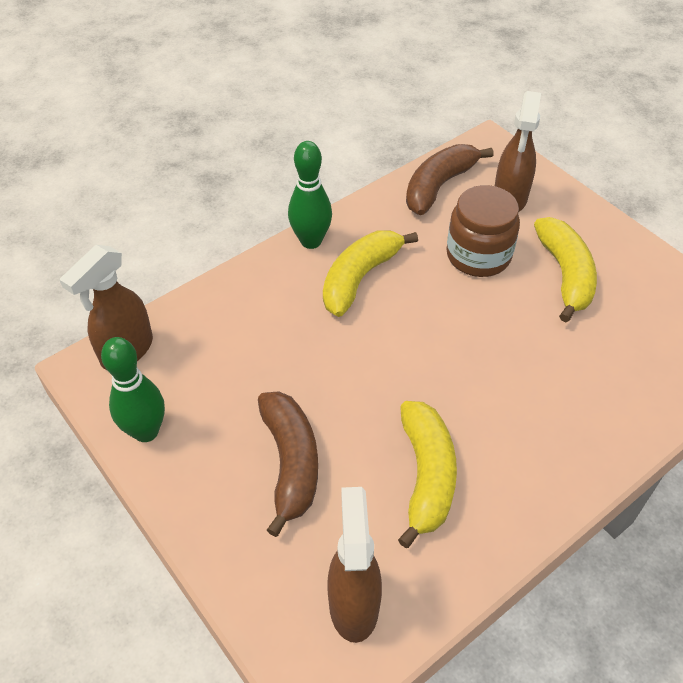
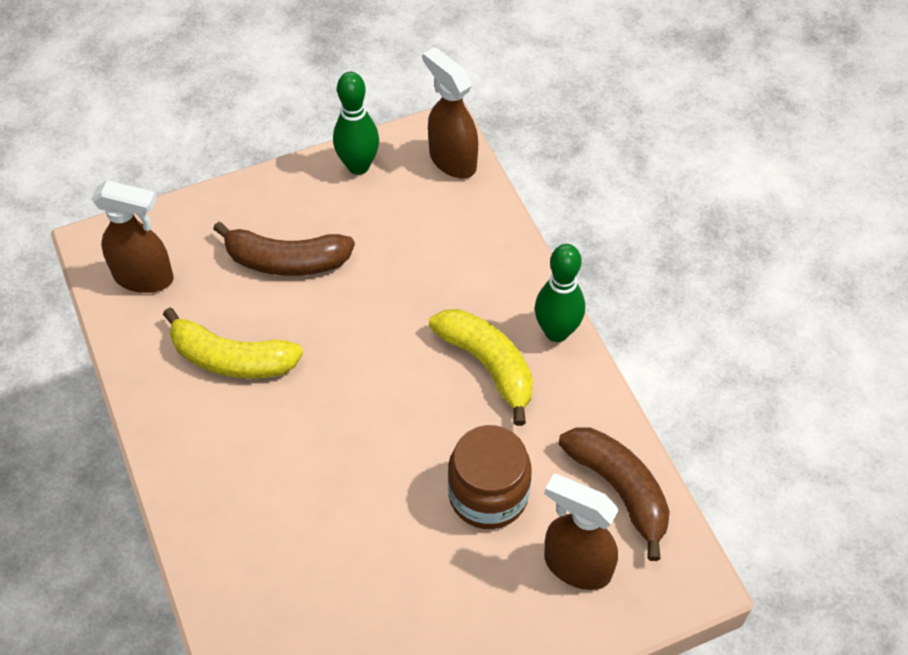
camera: 105 degrees right, 5 degrees up
(565, 275) = (430, 579): yellow banana -> none

